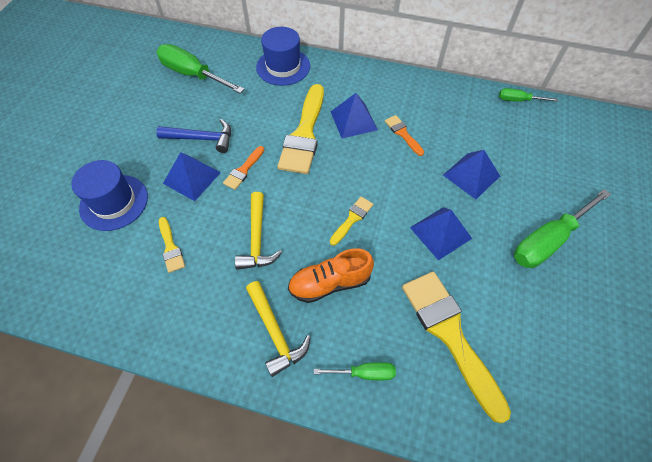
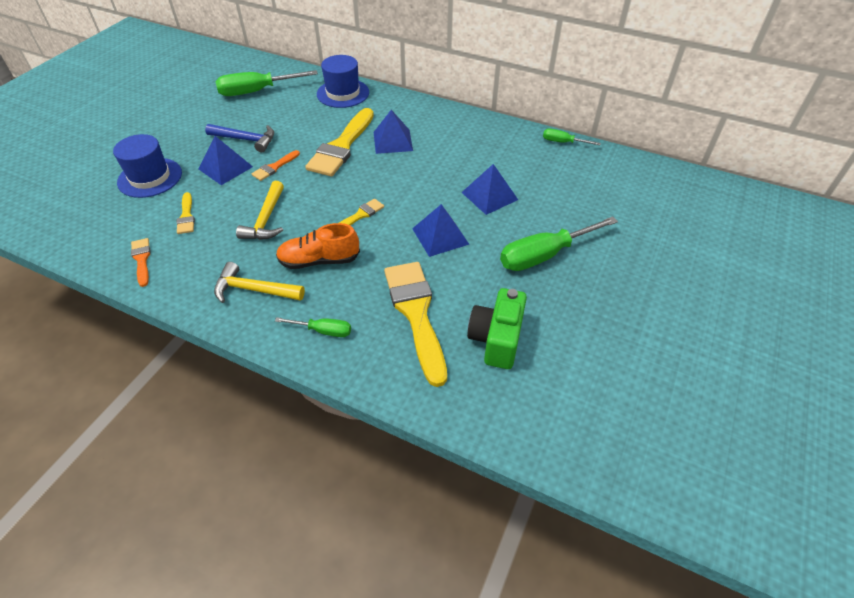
camera: 10 degrees right, 10 degrees down
(193, 75) = (257, 91): green screwdriver -> green screwdriver turned 60 degrees counterclockwise
(275, 332) = (254, 290): yellow hammer -> yellow hammer turned 120 degrees clockwise
(403, 134) = (436, 156): orange brush -> orange brush (142, 259)
(538, 352) = (496, 339): none -> green camera

